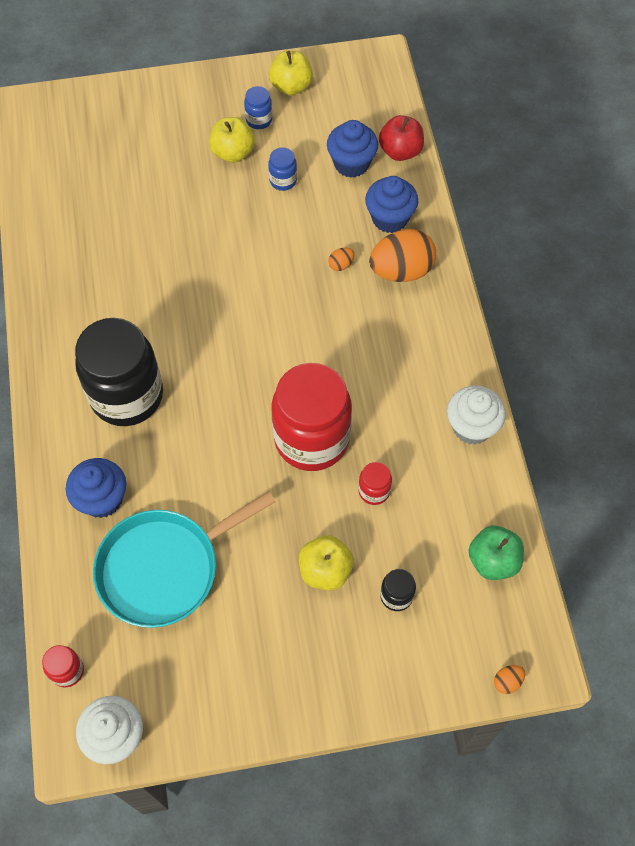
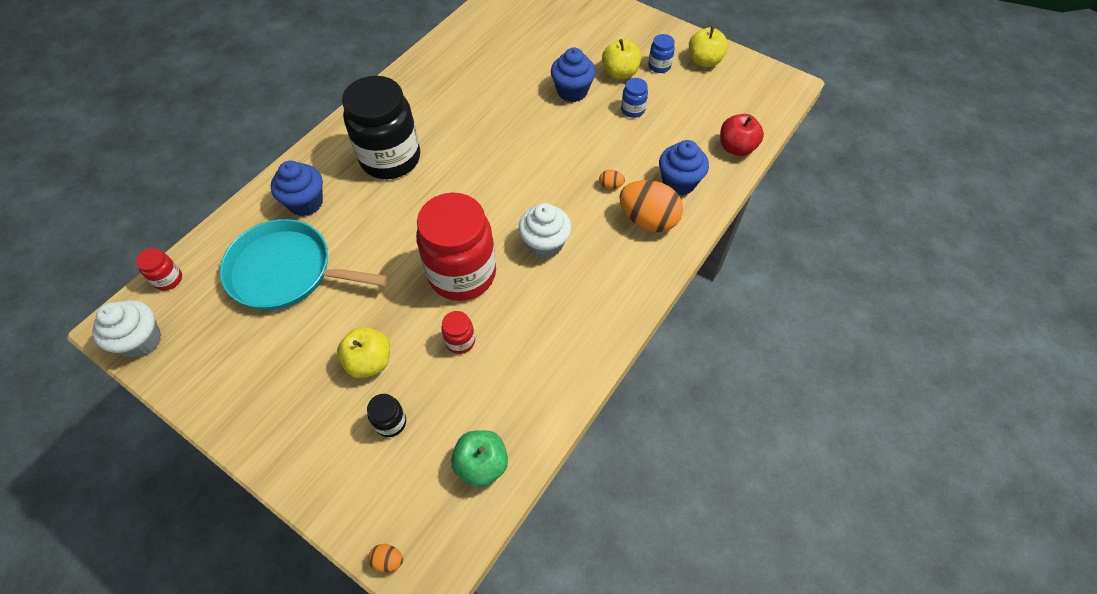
camera: 45 degrees right, 5 degrees down
(351, 163) = (691, 132): blue cupcake -> blue cupcake (572, 91)
(471, 427) = (576, 360): white cupcake -> white cupcake (545, 244)

